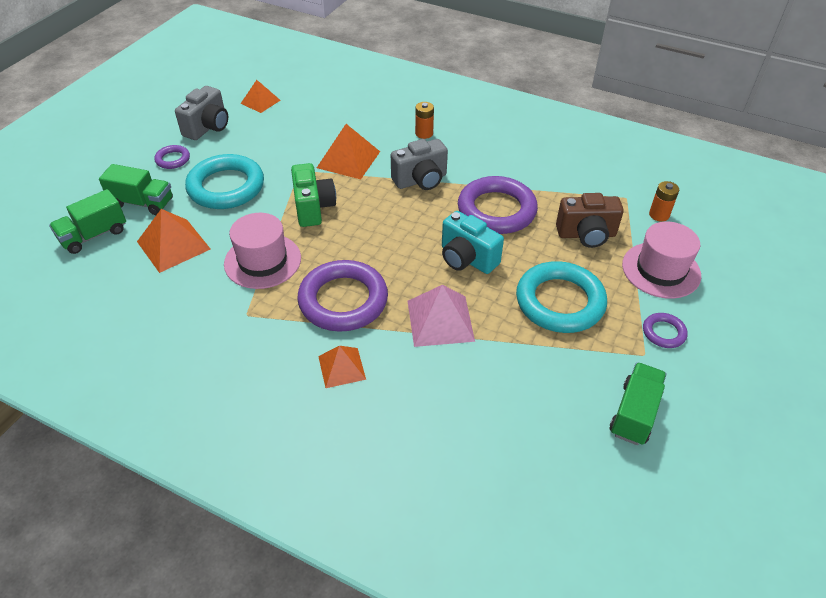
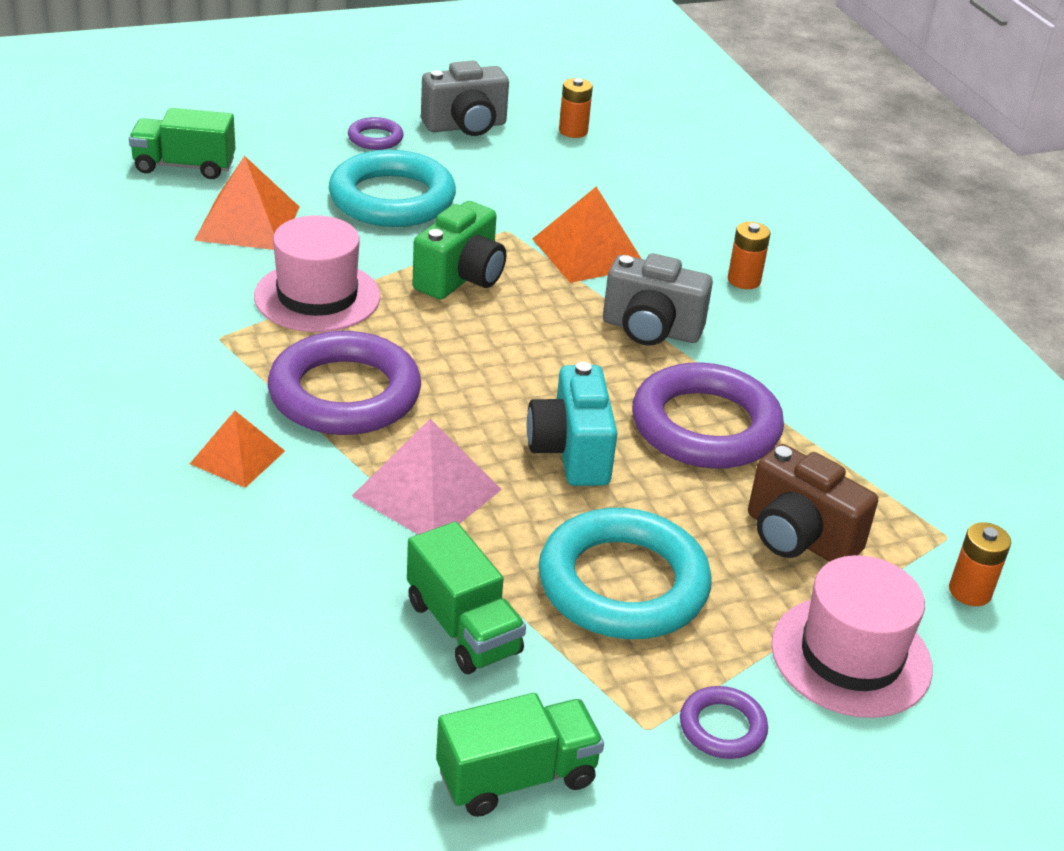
camera: 40 degrees right, 10 degrees down
(142, 203) = (278, 163): green truck -> green truck (463, 627)
(260, 101) = (573, 131): orange pyramid -> orange battery

